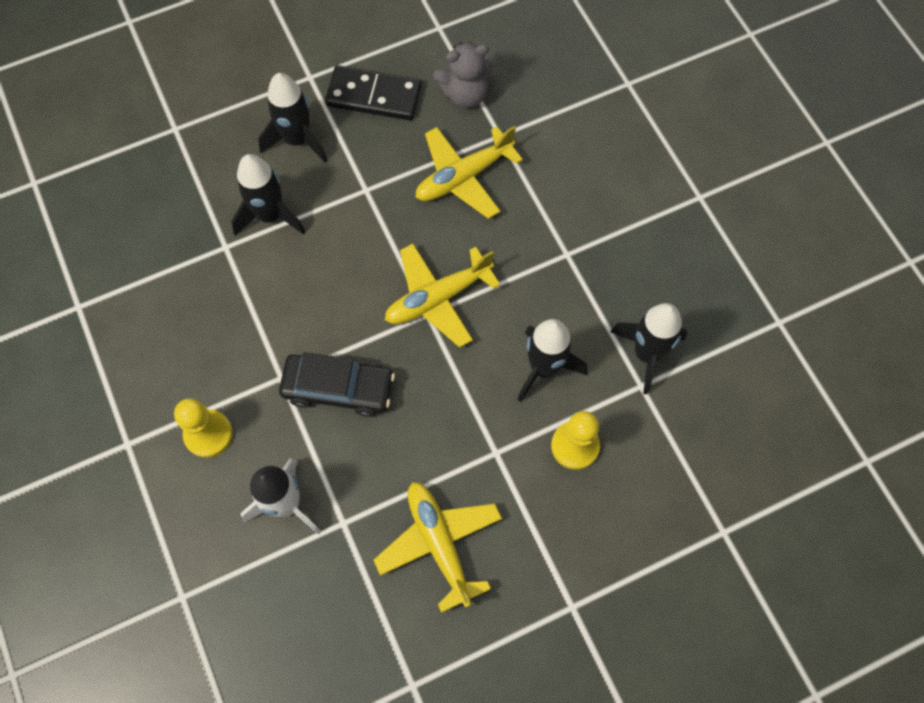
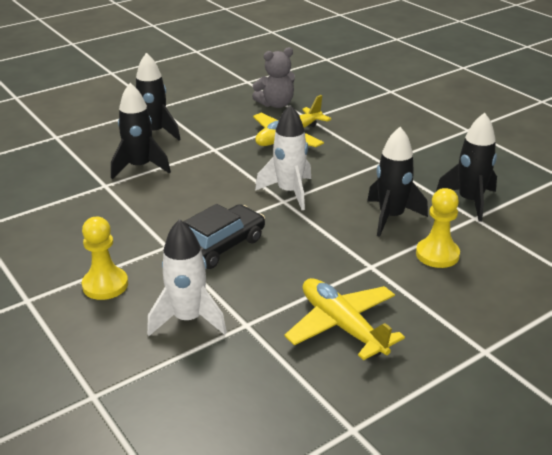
camera: 10 degrees left, 35 degrees down
(338, 388) = (219, 246): black car -> black car turned 45 degrees counterclockwise
(374, 96) = (208, 110): black domino -> none
(438, 298) = (289, 192): yellow plane -> white rocket

